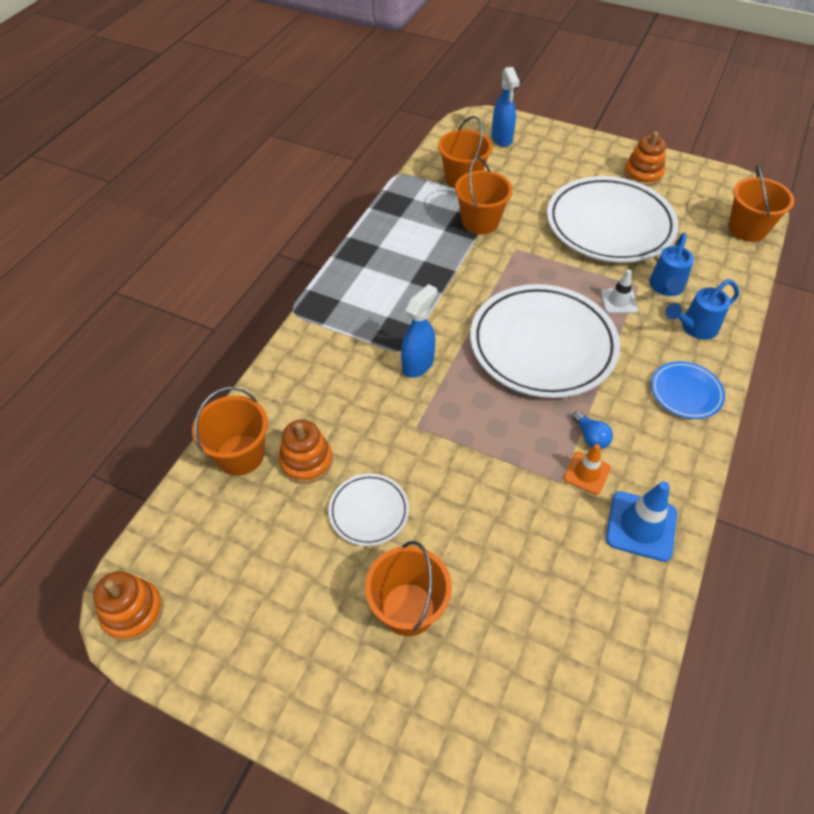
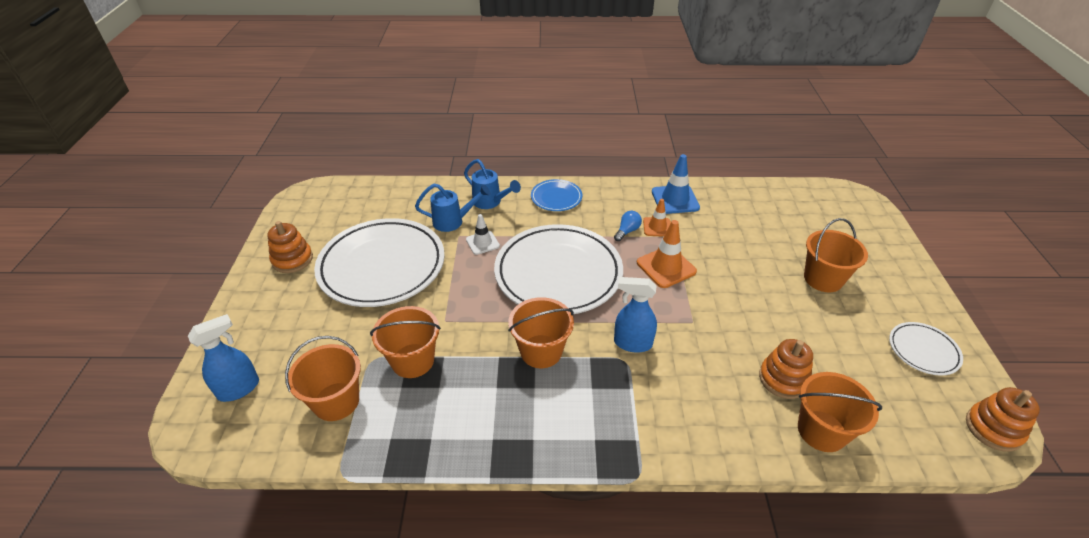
camera: 115 degrees left, 10 degrees down
(369, 511) = (784, 322): white plate -> white plate (923, 350)
(509, 445) = (666, 267): none -> orange traffic cone
(747, 229) = (359, 191): orange bucket -> orange bucket (541, 351)

